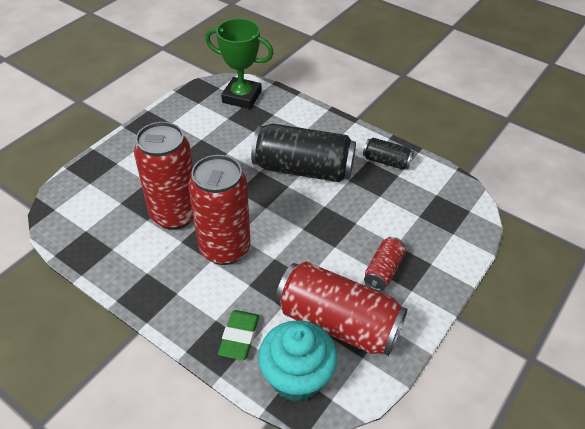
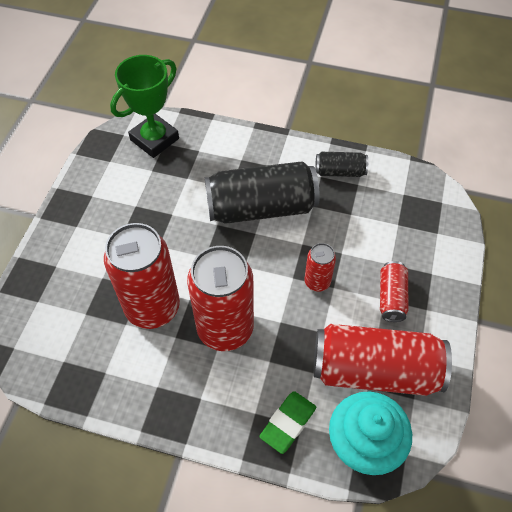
camera: 20 degrees left, 10 degrees up
(239, 337) = (288, 423): green eraser -> green eraser turned 45 degrees clockwise
(242, 97) = (154, 139): green trophy -> green trophy turned 45 degrees counterclockwise
(322, 238) = (317, 282): none -> red can

